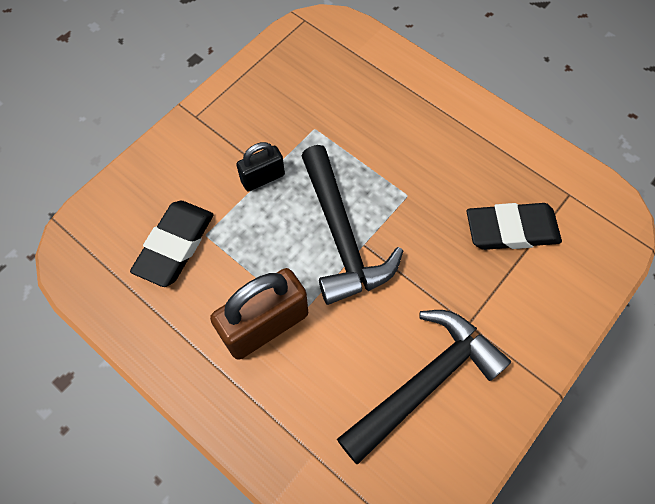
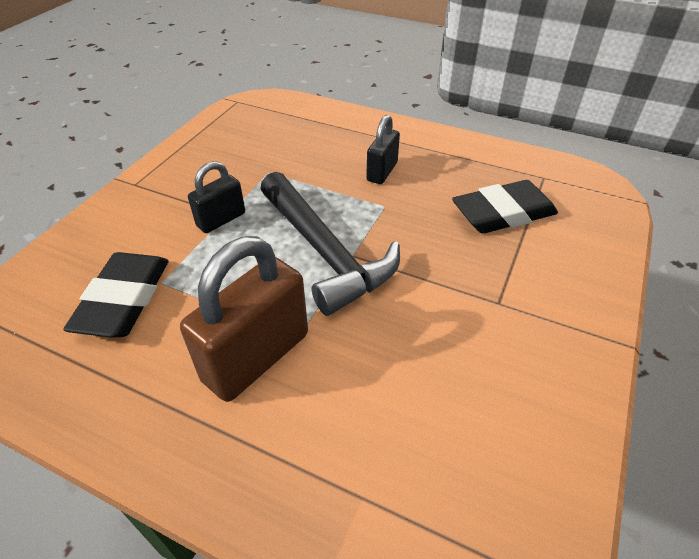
camera: 15 degrees left, 20 degrees down
(418, 152) = (382, 172): none -> black padlock
(425, 382) = (476, 372): black hammer -> none

